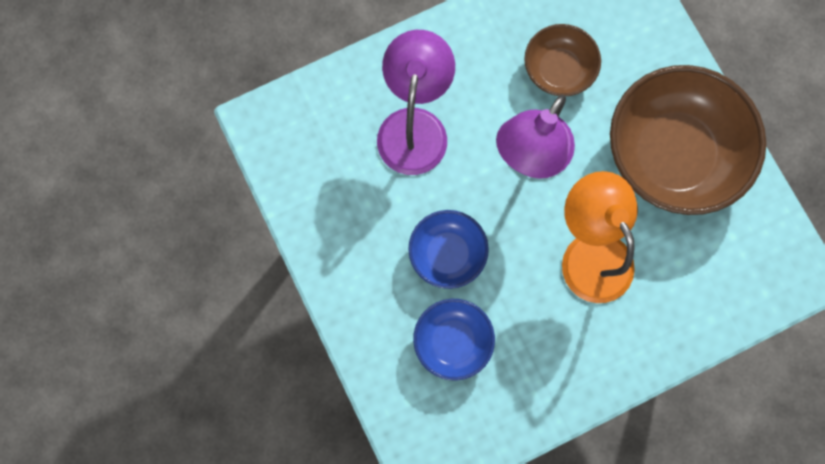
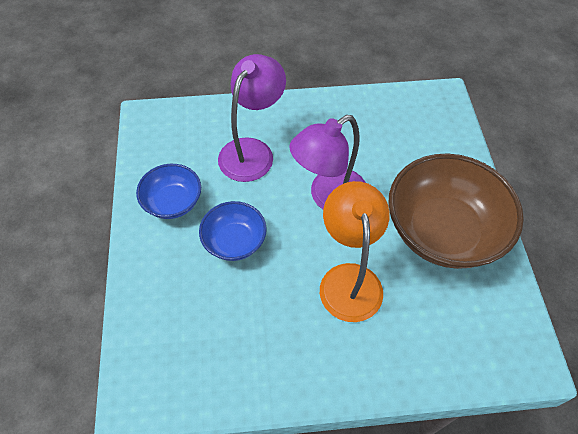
camera: 20 degrees right, 20 degrees down
(452, 341) = (207, 306): blue bowl -> blue bowl (173, 202)
(558, 70) = (374, 149): brown bowl -> none

